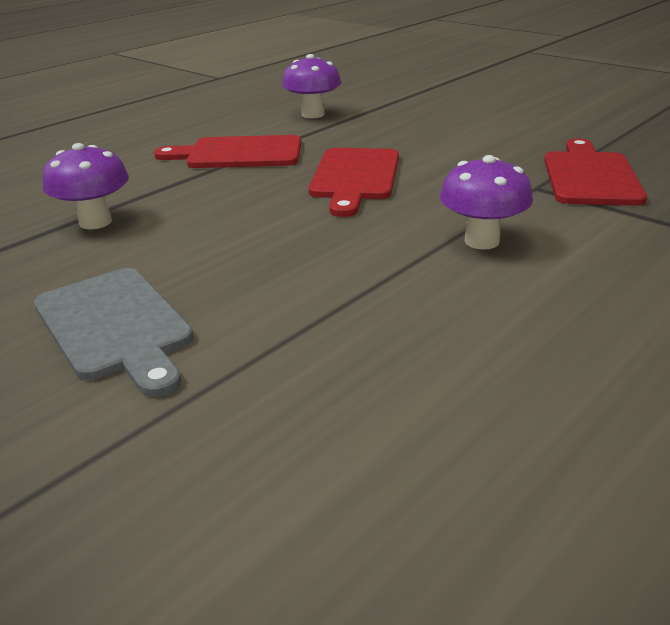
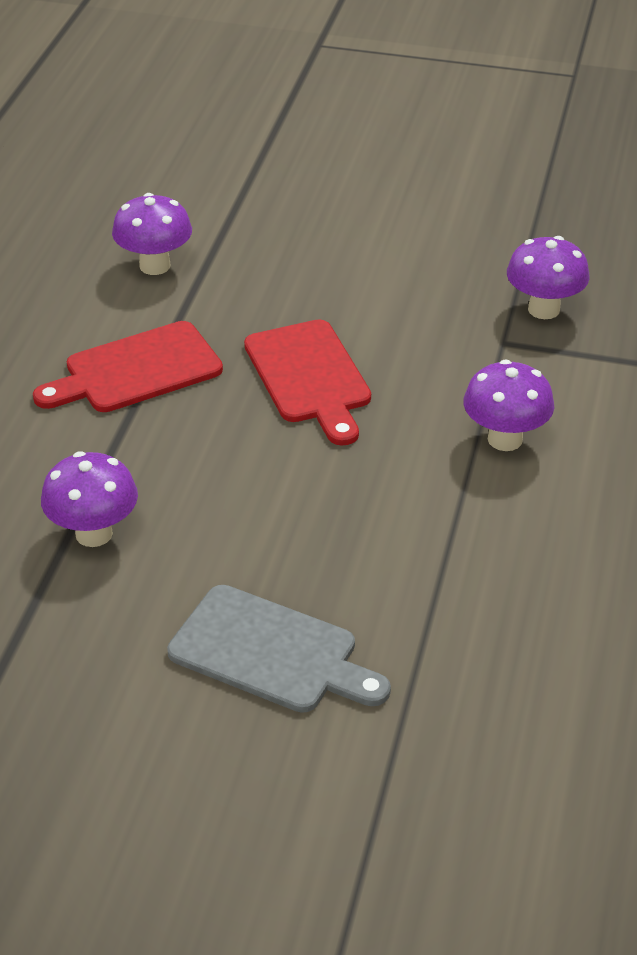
camera: 30 degrees left, 10 degrees up
(590, 176) = (543, 309): red cutting board -> purple mushroom

